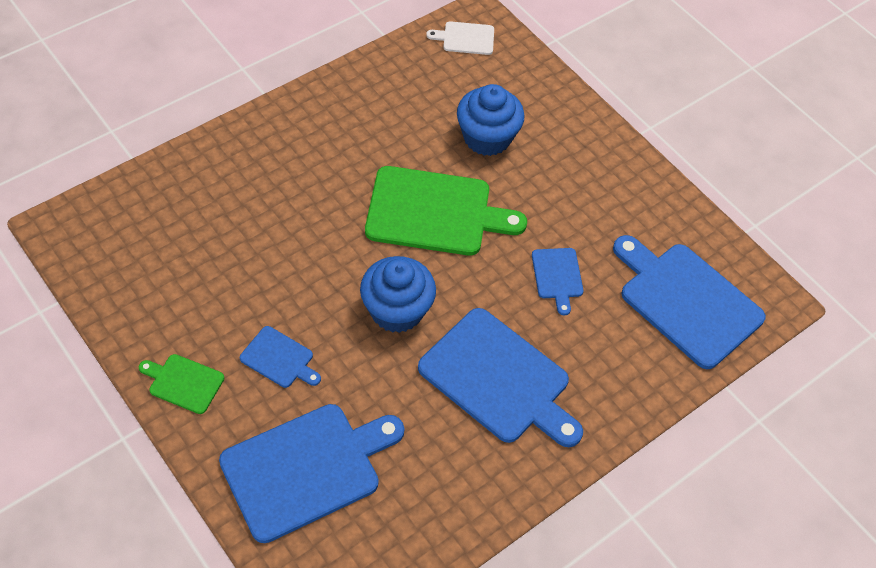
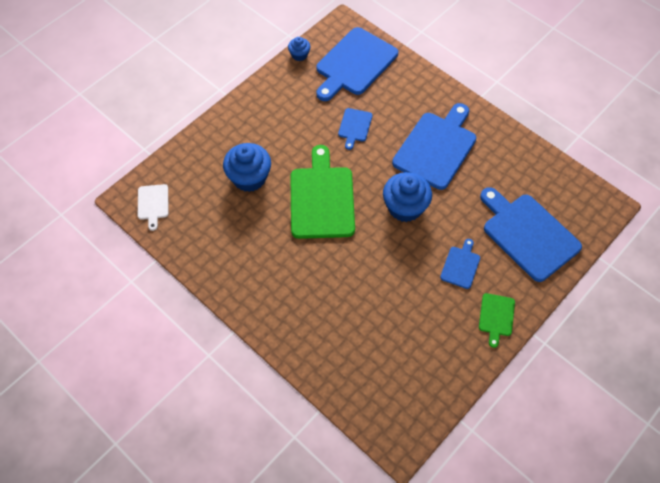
camera: 95 degrees left, 5 degrees up
(557, 276) = (354, 126): blue cutting board -> blue cutting board turned 120 degrees clockwise
(710, 230) = (299, 55): none -> blue cupcake

